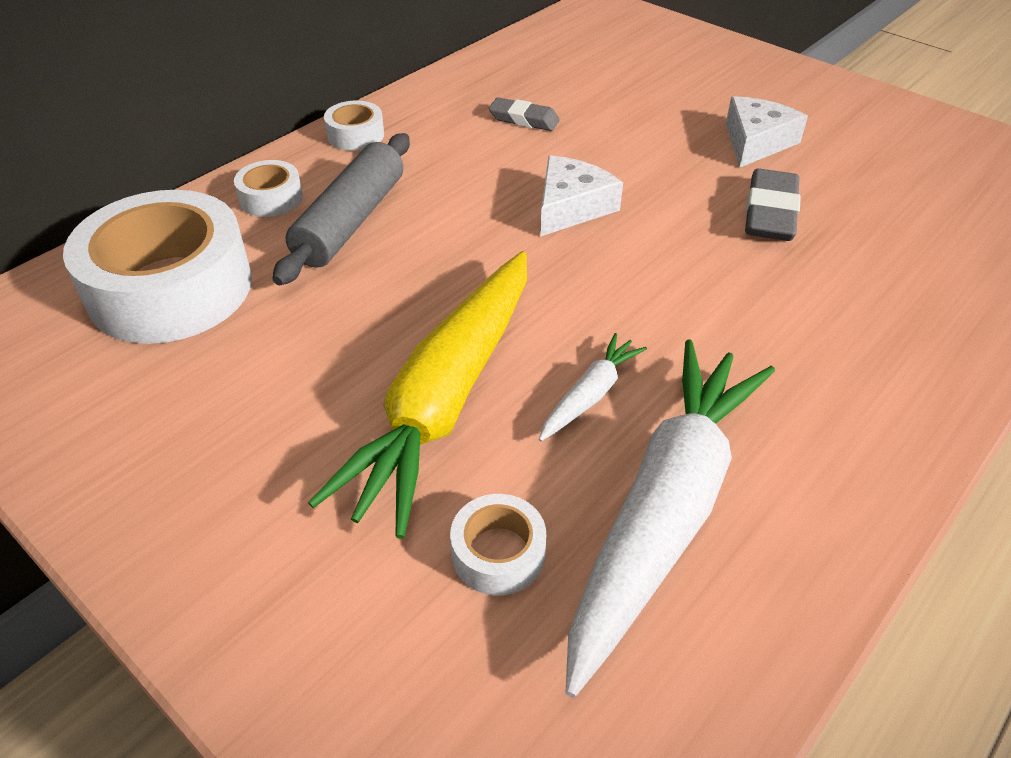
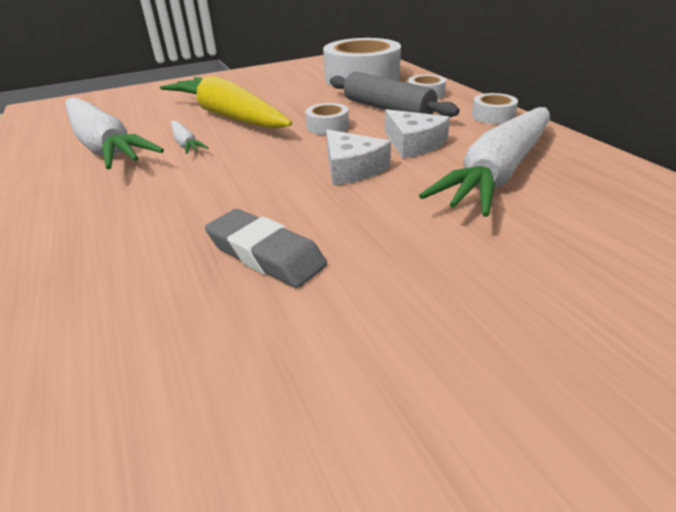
camera: 115 degrees right, 10 degrees down
(498, 553) = (141, 116): white tape -> white tape (327, 126)
(524, 119) = (498, 172): grey eraser -> white carrot
(756, 142) = (395, 295): white cheese -> white cheese (413, 143)

